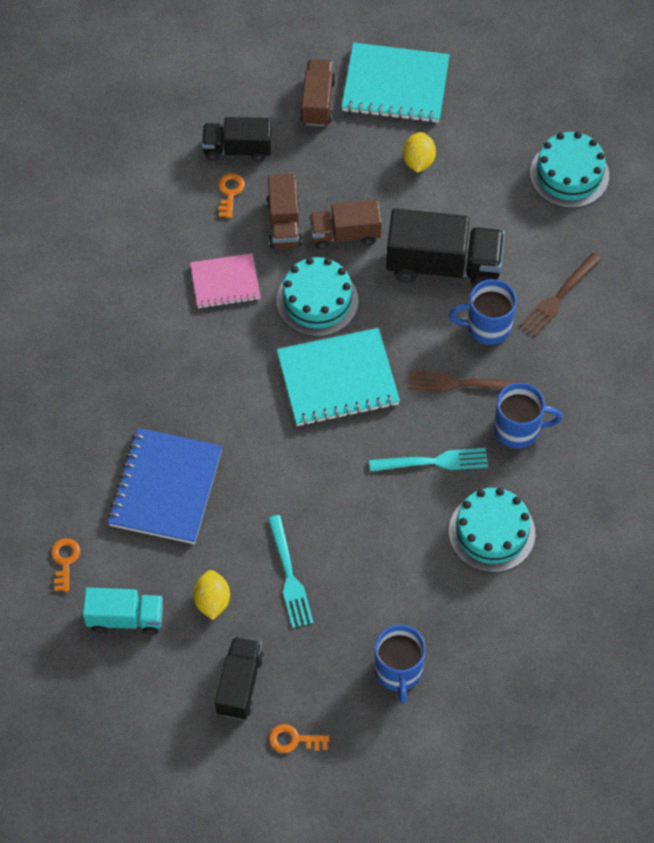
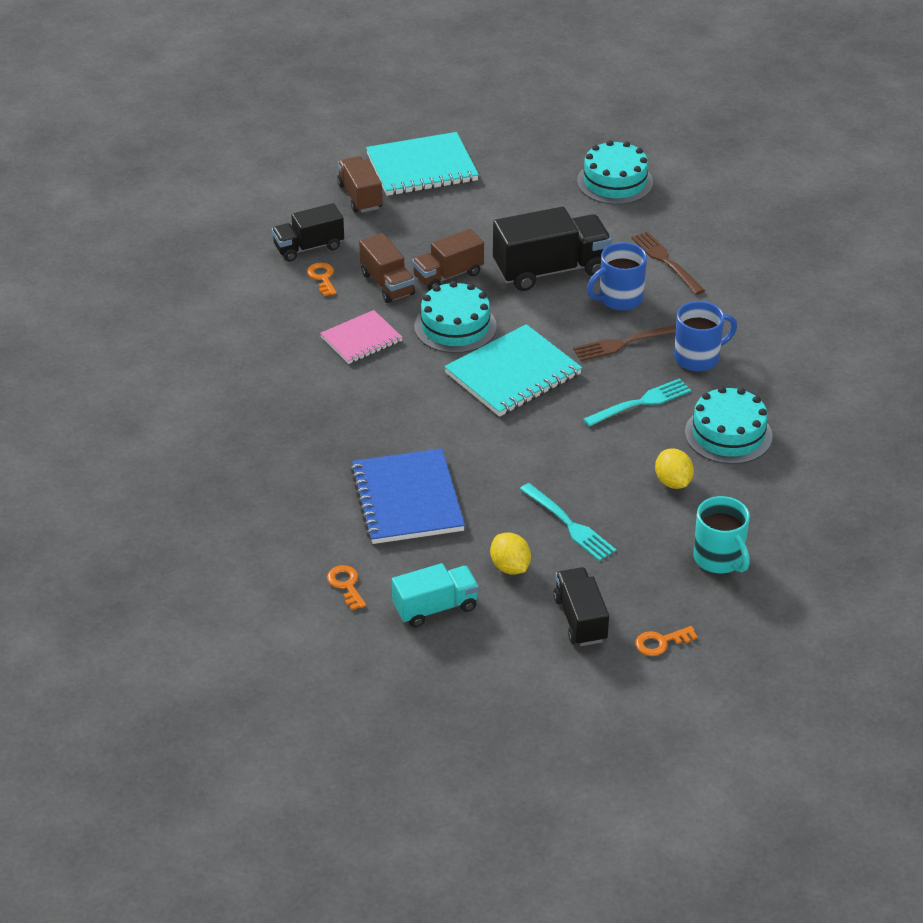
camera: 25 degrees left, 20 degrees down
(398, 671) = (719, 559): blue mug -> turquoise mug
(418, 161) = (478, 210): yellow lemon -> yellow lemon (673, 482)
(559, 297) = (666, 261): brown fork -> brown fork turned 135 degrees clockwise

